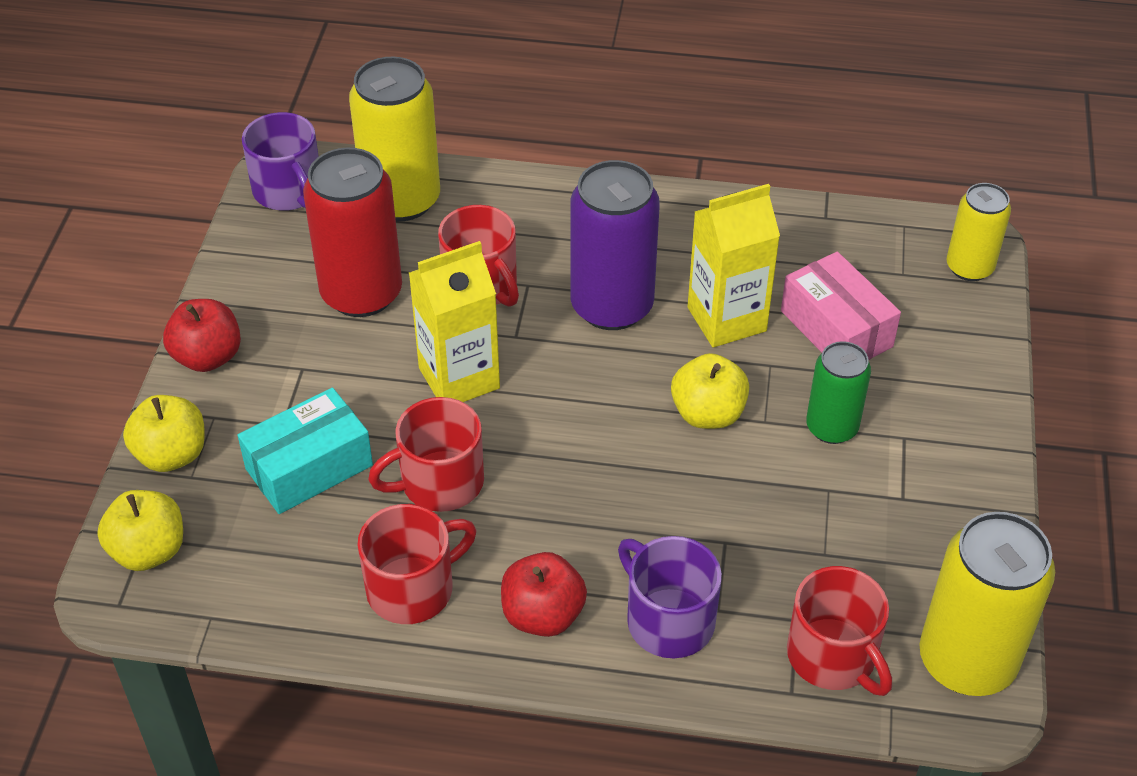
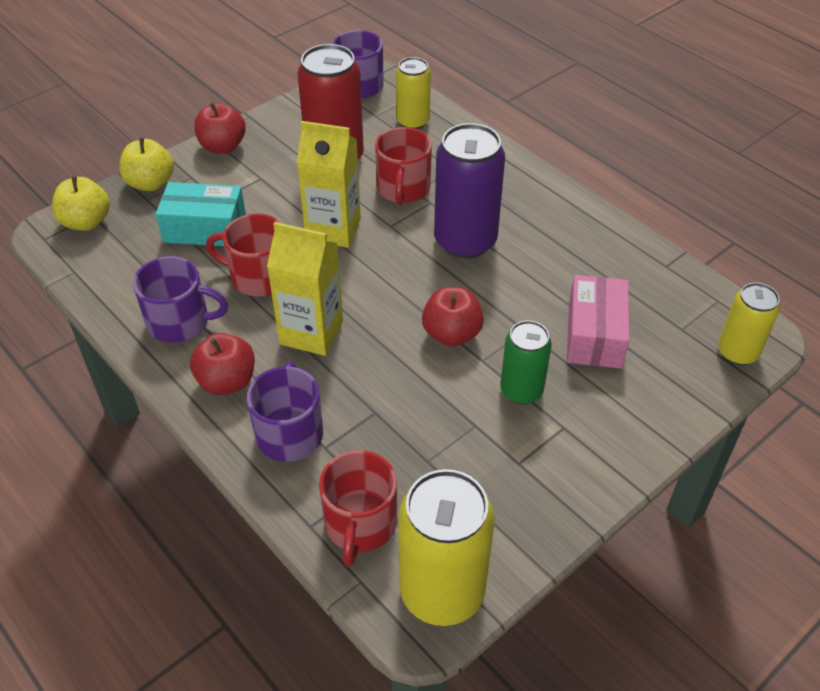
camera: 40 degrees right, 0 degrees up
(401, 200) = (413, 122): yellow can -> yellow can, size x0.60
(412, 588) = (180, 322): red mug -> purple mug
(708, 414) = (452, 334): yellow apple -> red apple
(726, 319) = (528, 288): yellow carton -> yellow carton (311, 332)

